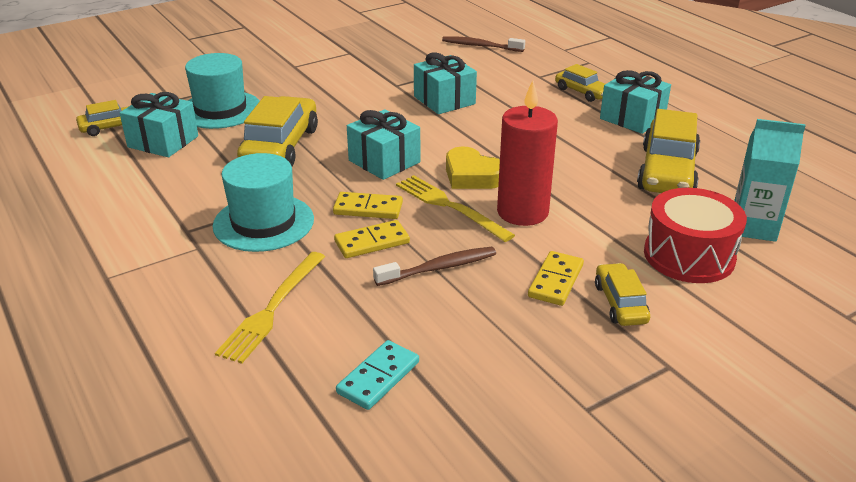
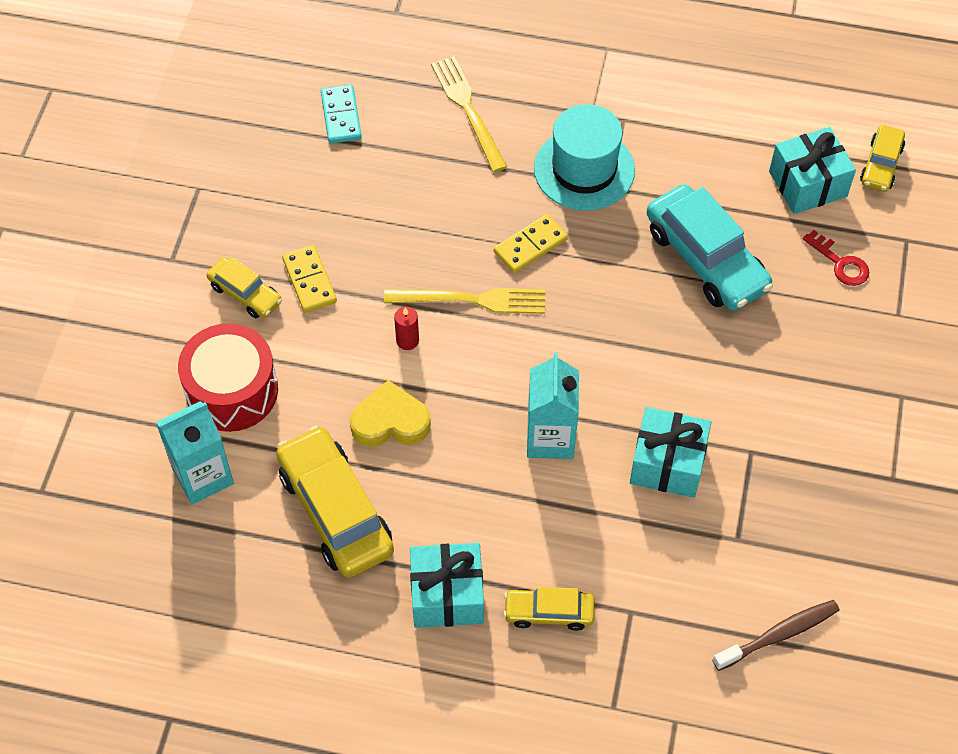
camera: 135 degrees right, 25 degrees up
(220, 110) = (840, 263): turquoise hat -> red key
(280, 147) = (705, 259): yellow car -> turquoise car
(372, 242) = (481, 214): yellow domino -> none
(384, 161) = (594, 314): turquoise gift -> none
(439, 268) = (404, 228): brown toothbrush -> none
(472, 176) = (499, 356): yellow heart -> yellow heart (390, 422)
(492, 135) = (550, 438): none -> turquoise carton
(522, 212) = (407, 340): red candle -> red candle, size x0.41

